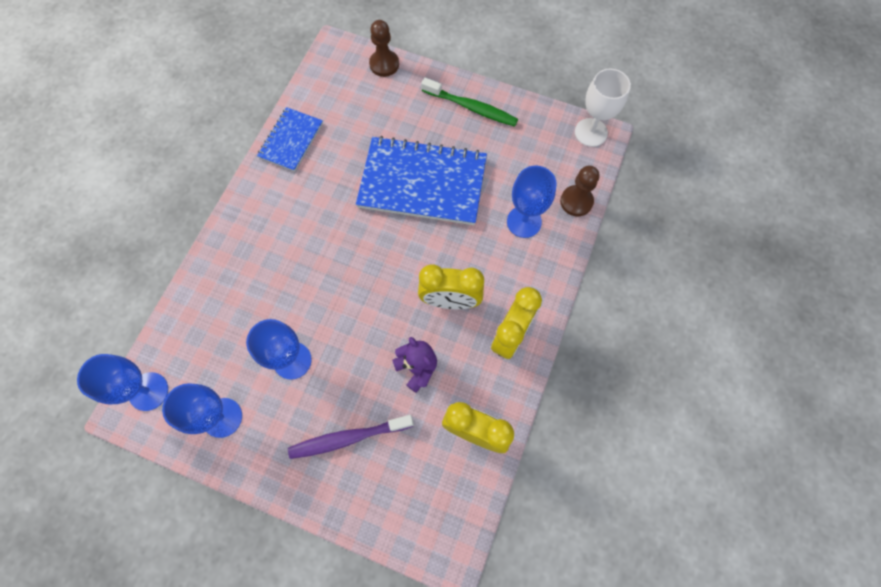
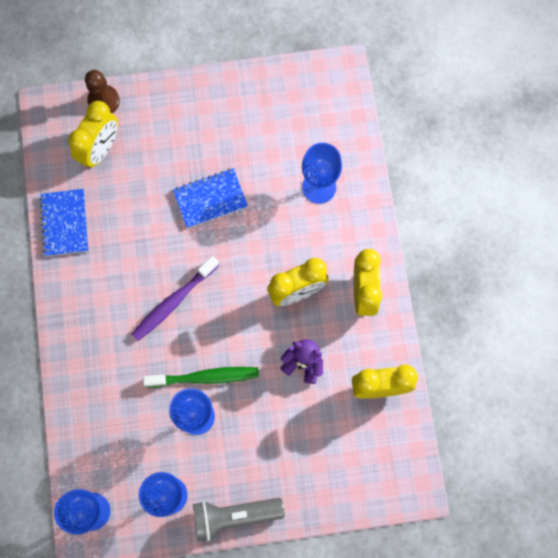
camera: 30 degrees left, 5 degrees up
(266, 473) = (234, 516): none -> grey flashlight
(348, 437) = (282, 450): purple toothbrush -> purple toothbrush (174, 301)
(357, 99) = (100, 149): none -> yellow clock
(422, 183) = (210, 199): blue notebook -> blue notebook, size x0.54
(471, 107) = (211, 103): green toothbrush -> green toothbrush (205, 377)
(576, 201) = (353, 144): brown pawn -> none
(591, 132) = (330, 71): white goblet -> none

